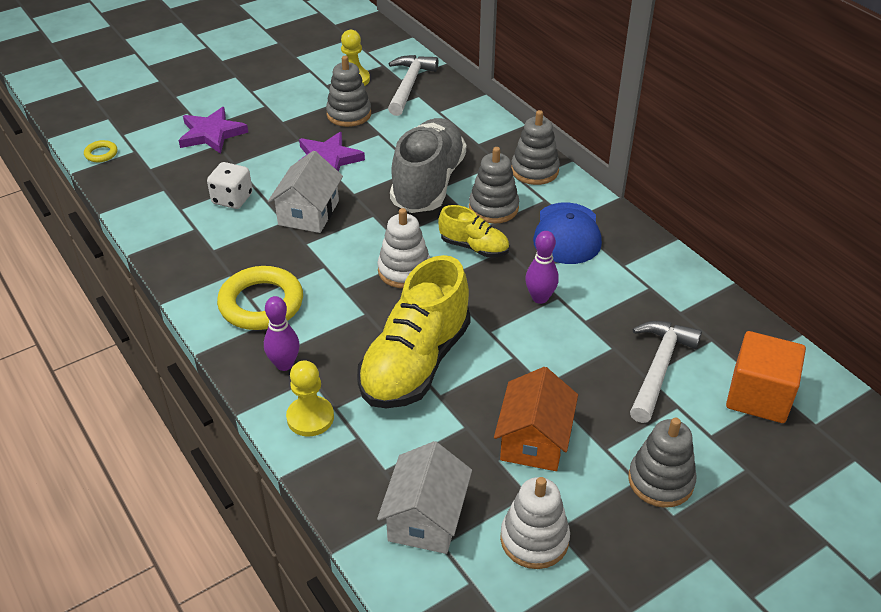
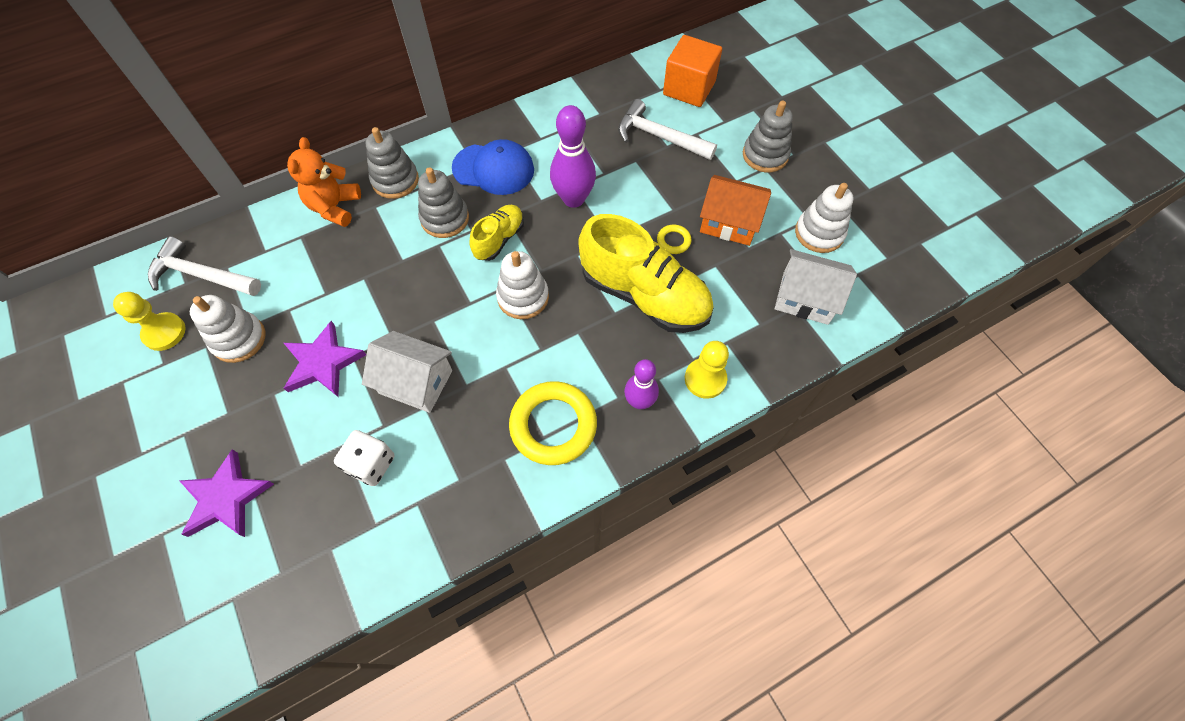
camera: 85 degrees left, 20 degrees up
(101, 154) = (224, 647): yellow ring -> yellow ring (673, 241)
(349, 114) = (239, 339): grey stacking toy -> white stacking toy
(428, 183) = (393, 269): grey shoe -> none
(493, 140) = (335, 207): none -> orange teddy bear
(540, 298) = (573, 199): purple bowling pin -> purple bowling pin, size x1.55

